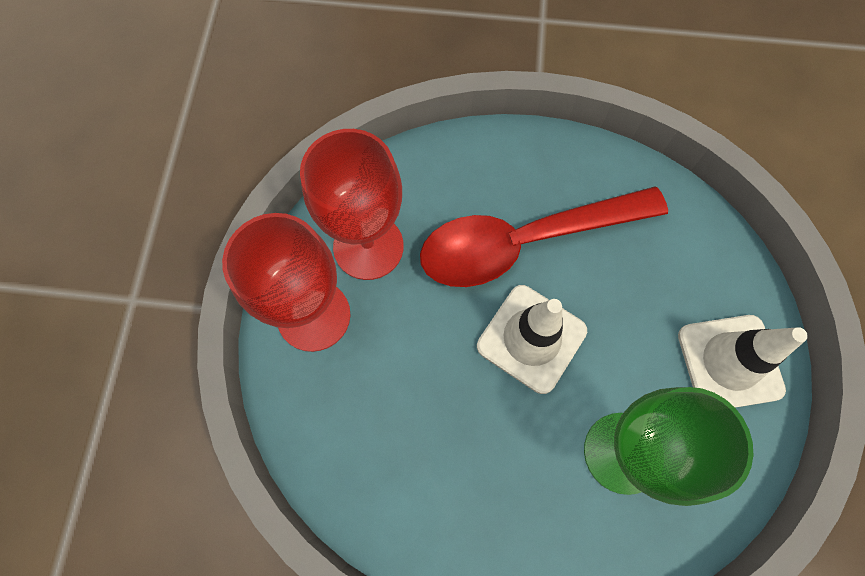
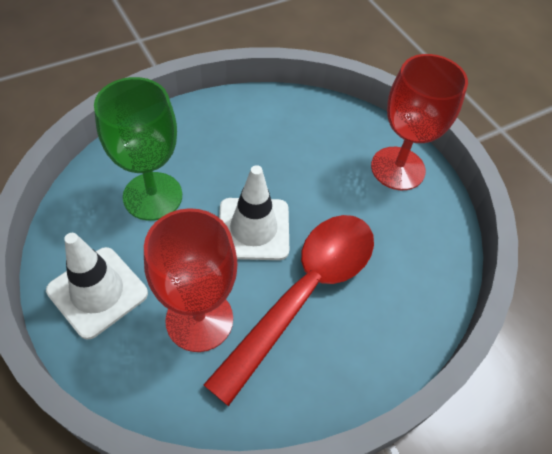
camera: 140 degrees right, 15 degrees down
(368, 246) = (406, 225): red goblet -> red goblet (199, 319)

